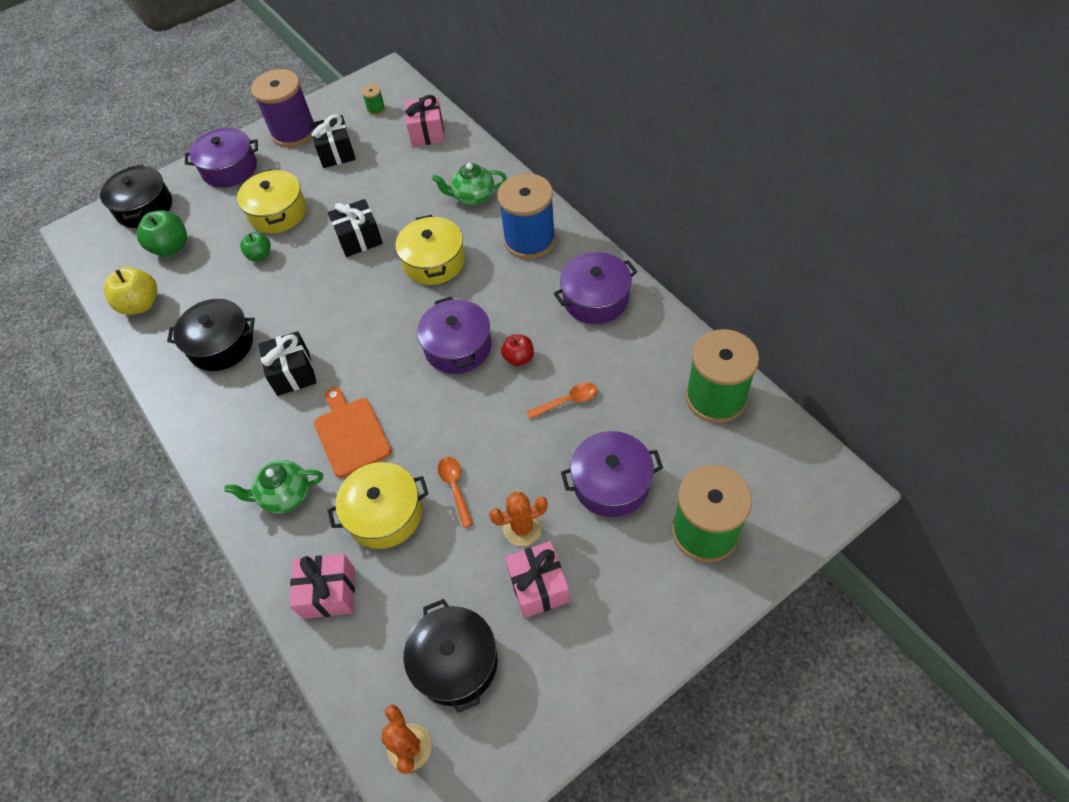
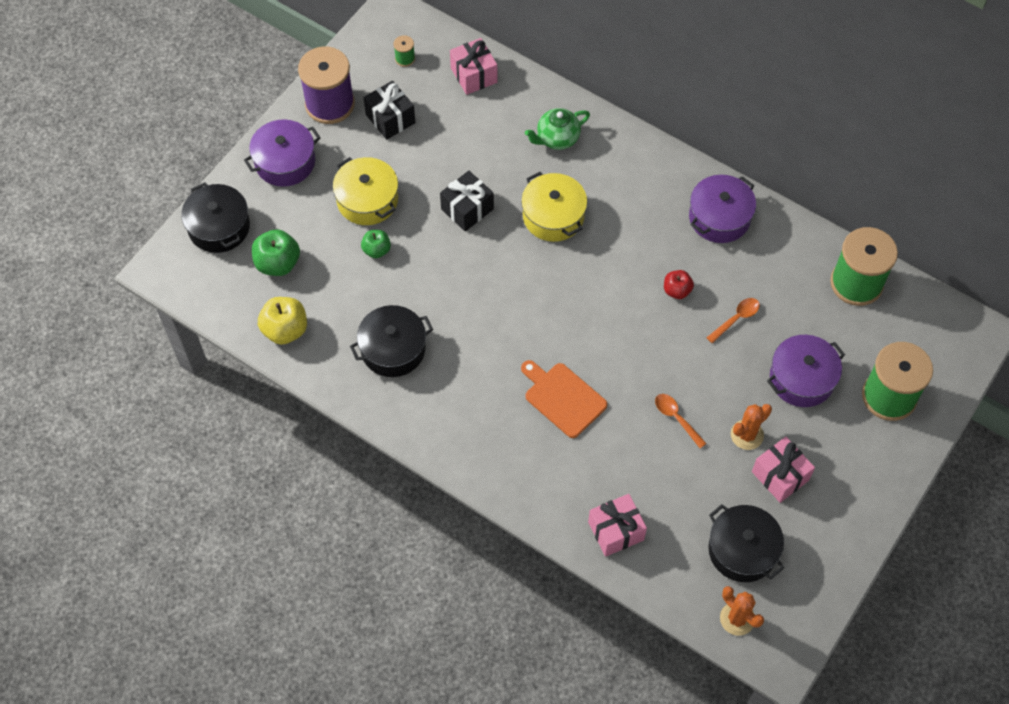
camera: 25 degrees left, 5 degrees up
(285, 495) = (534, 466): green teapot -> none
(293, 373) = (478, 357): black gift -> none
(384, 514) = (628, 456): yellow pot -> none
(458, 347) = (617, 294): purple pot -> none
(529, 240) = (633, 172): blue spool -> none

